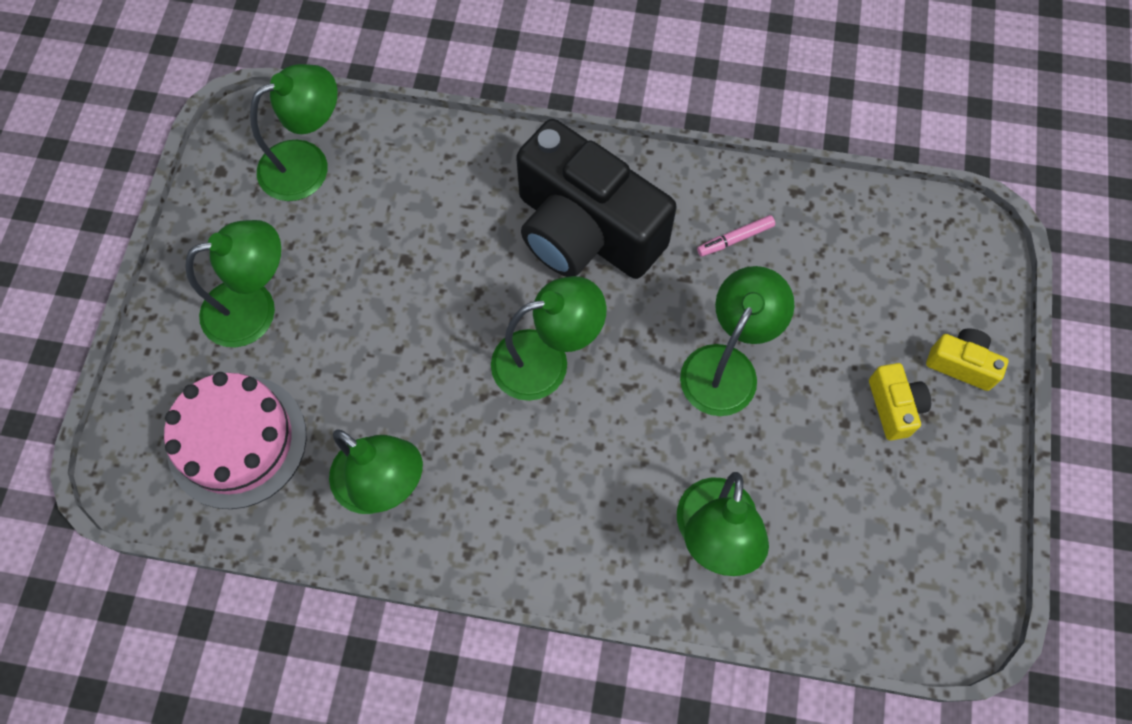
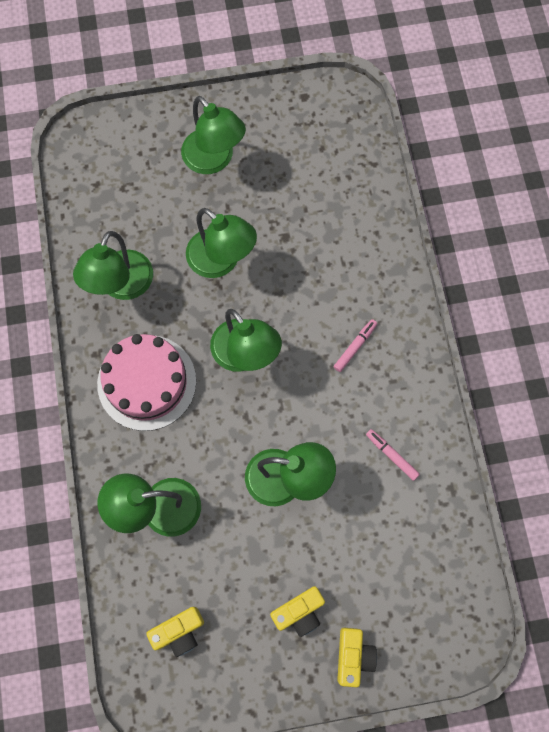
camera: 70 degrees right, 5 degrees up
(237, 441) = (122, 188): pink cake -> pink cake (147, 382)
(308, 164) = (332, 147): green lamp -> green lamp (221, 261)
(585, 231) = (355, 347): black camera -> pink marker
(881, 559) = (179, 632): none -> yellow camera

